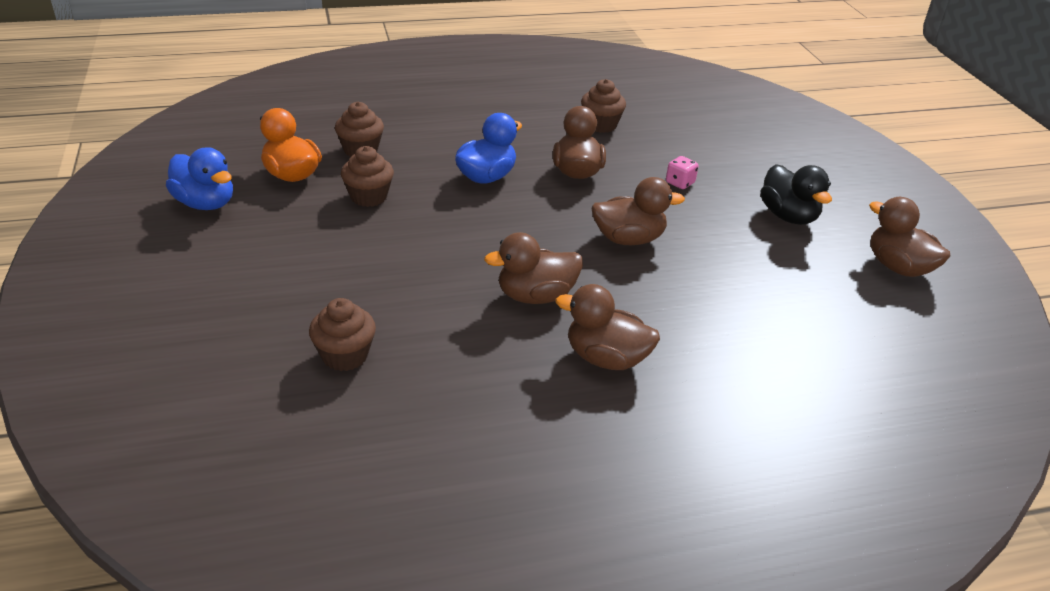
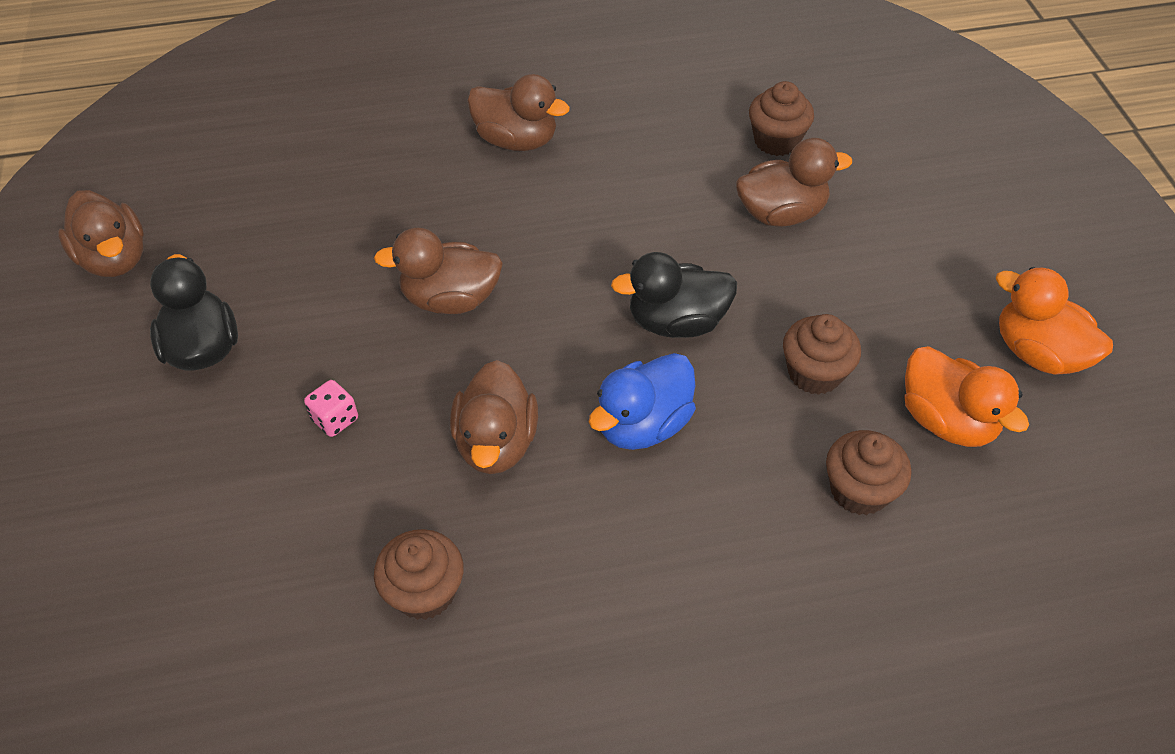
camera: 175 degrees left, 15 degrees up
(205, 203) = (1037, 353): blue duck -> orange duck
(460, 224) = (676, 322): none -> black duck
(536, 296) = (582, 210): brown duck -> brown duck (781, 213)

